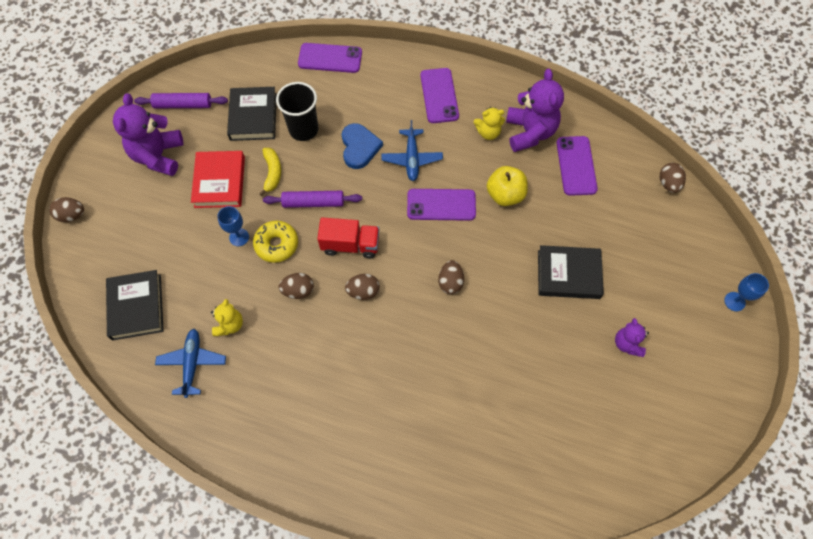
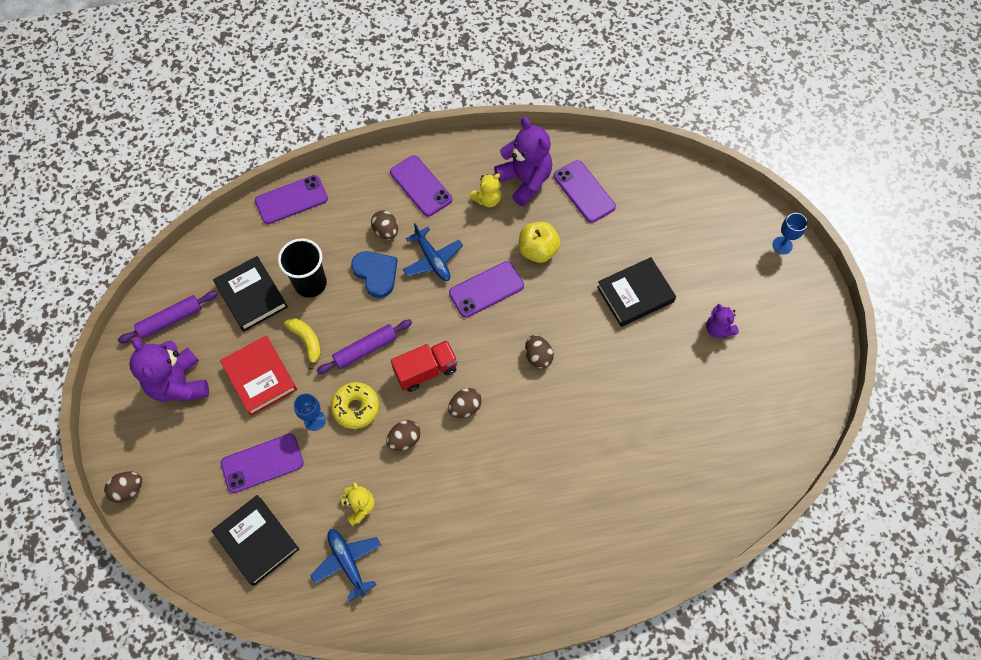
camera: 30 degrees left, 0 degrees up
(179, 249) = (262, 463): none -> purple phone
(668, 184) = (671, 168): brown egg -> brown egg (386, 231)

